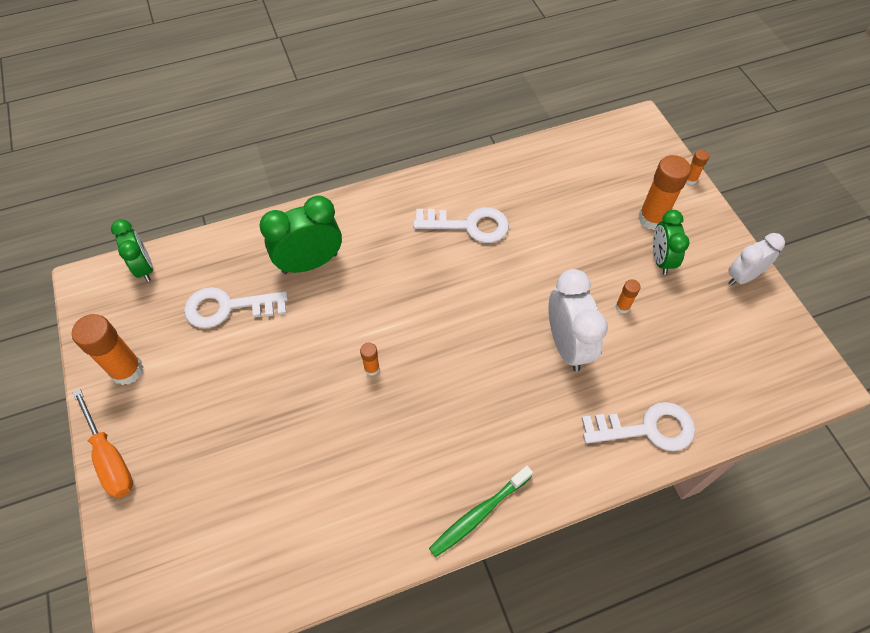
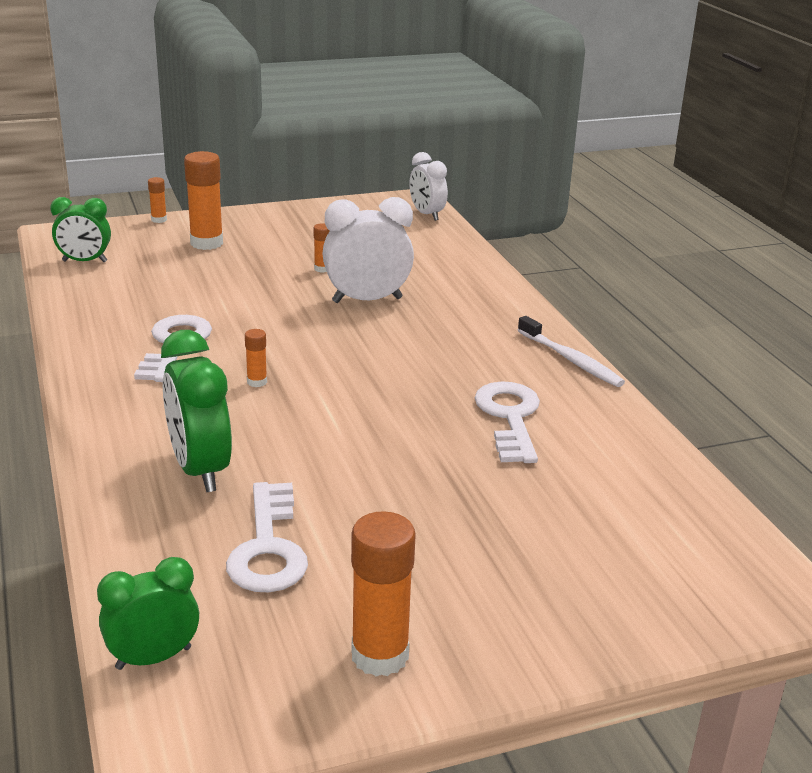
camera: 90 degrees left, 30 degrees down
(110, 458) = (542, 657): orange screwdriver -> none
(372, 368) = (390, 420): orange glue stick -> orange glue stick (257, 382)
(478, 514) = (571, 360): green toothbrush -> white toothbrush
(646, 428) = (466, 272): white key -> white key (509, 418)
(660, 259) = (264, 245): green clock -> green clock (84, 261)
(742, 277) = (296, 213): white clock -> white clock (426, 214)

